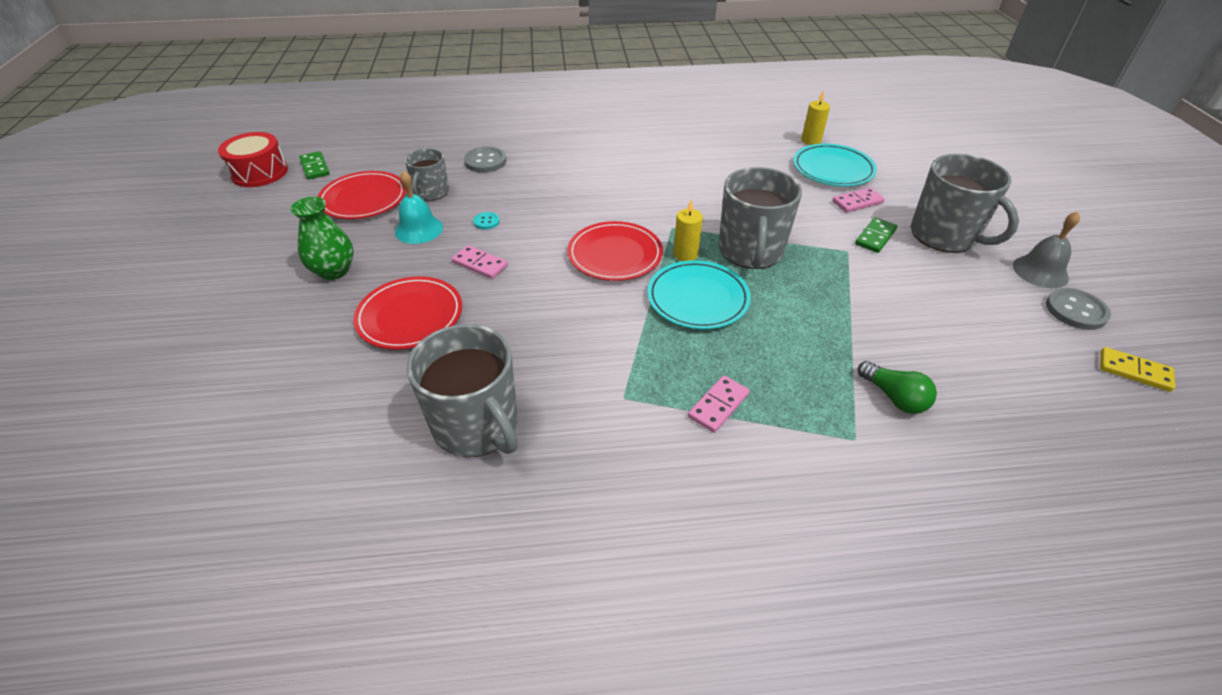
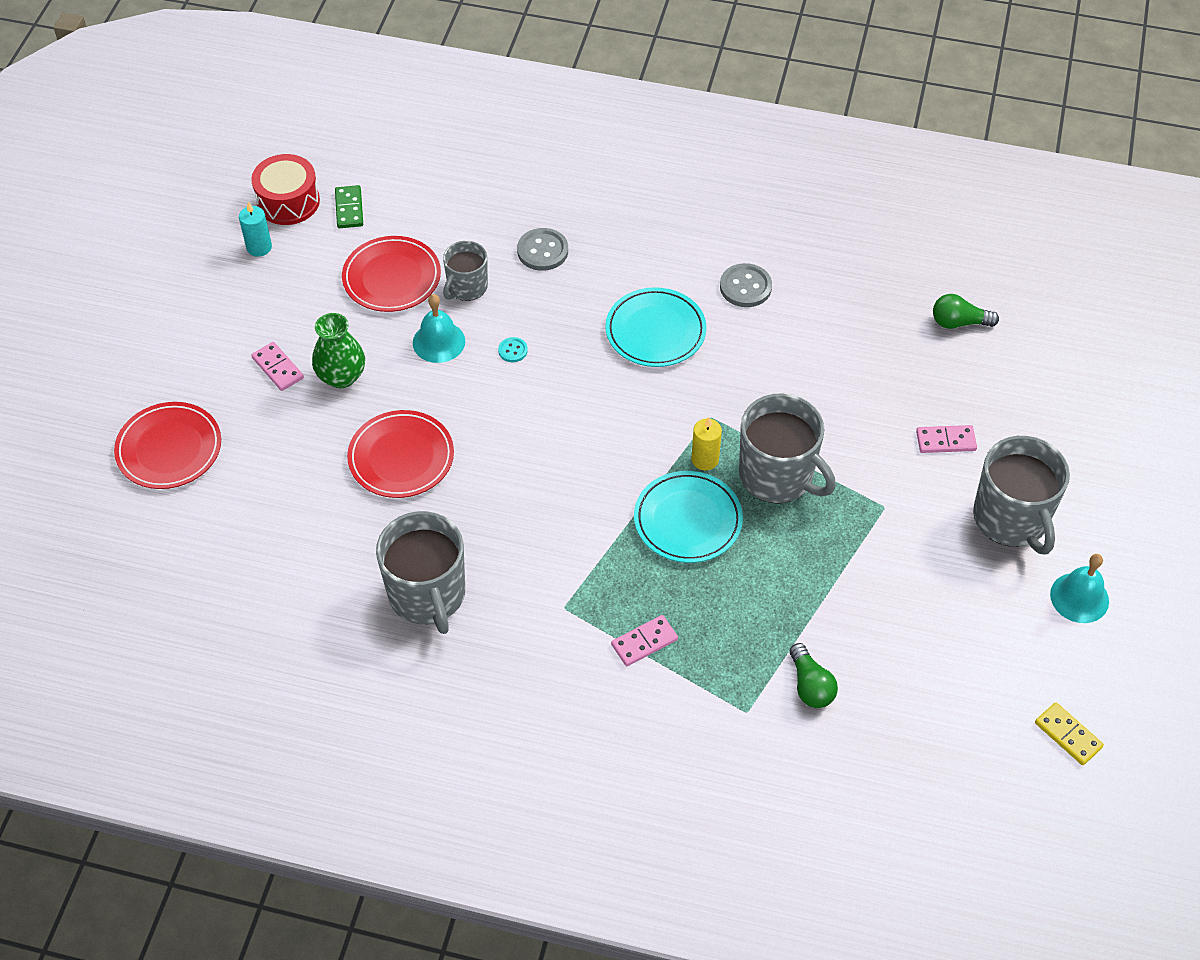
camera: 20 degrees right, 10 degrees up
(237, 203) = (259, 247): none -> turquoise candle
(480, 264) = (487, 410): pink domino -> pink domino (278, 368)
(615, 255) = (630, 438): red plate -> red plate (169, 449)
(750, 251) = (777, 476): grey mug -> grey mug turned 75 degrees counterclockwise
(811, 140) = (958, 322): yellow candle -> green light bulb
(833, 169) = (953, 380): turquoise plate -> turquoise plate (655, 331)
(875, 237) = (929, 497): green domino -> none
(1040, 271) = (1079, 597): grey bell -> turquoise bell
(1075, 310) = (1073, 654): grey button -> grey button (745, 287)

